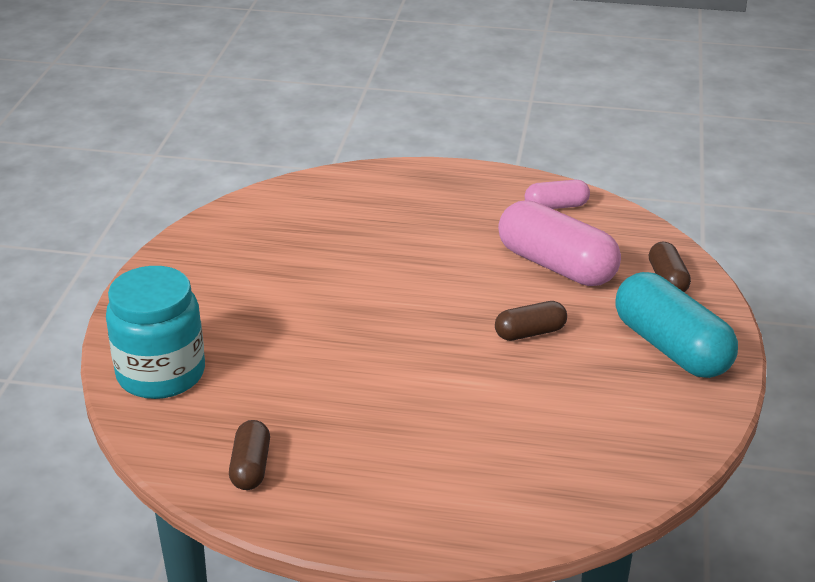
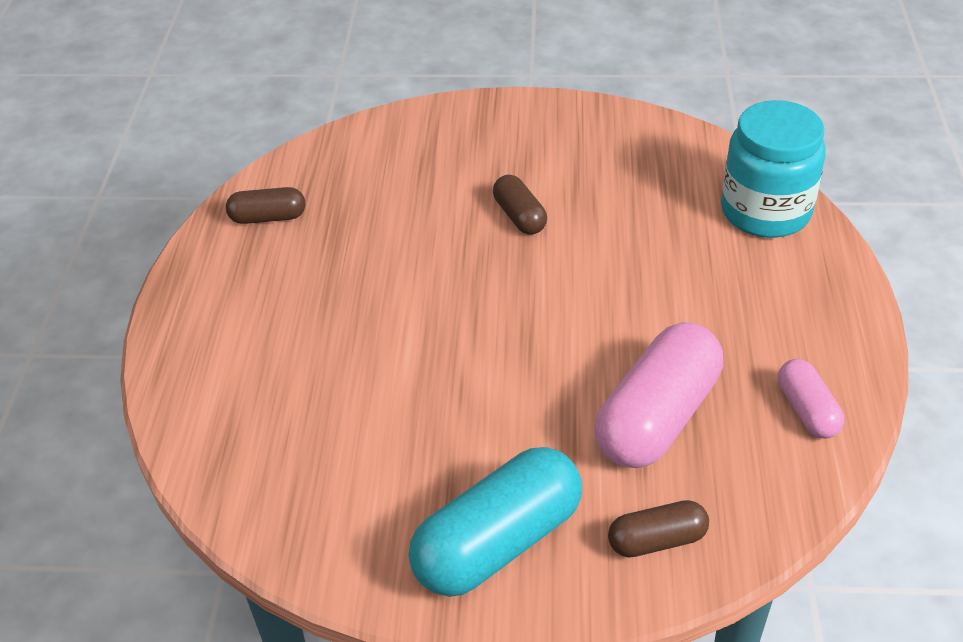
camera: 85 degrees right, 10 degrees up
(161, 374) = (395, 142): turquoise jar -> turquoise jar (765, 211)
(530, 333) = (505, 399): brown capsule -> brown capsule (519, 216)

